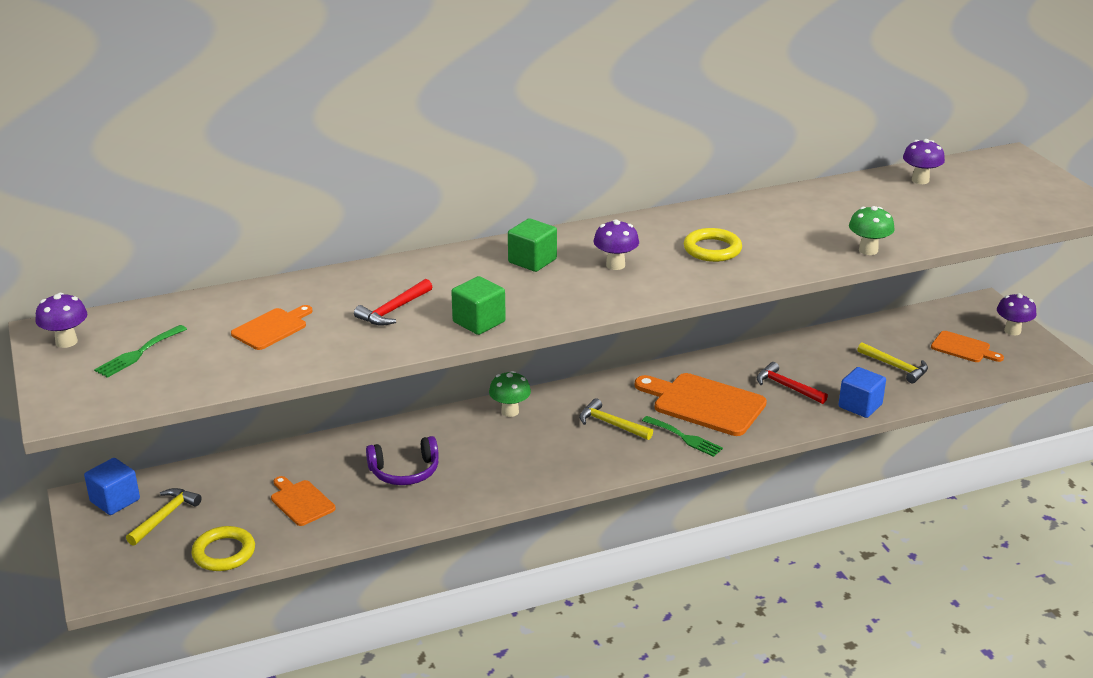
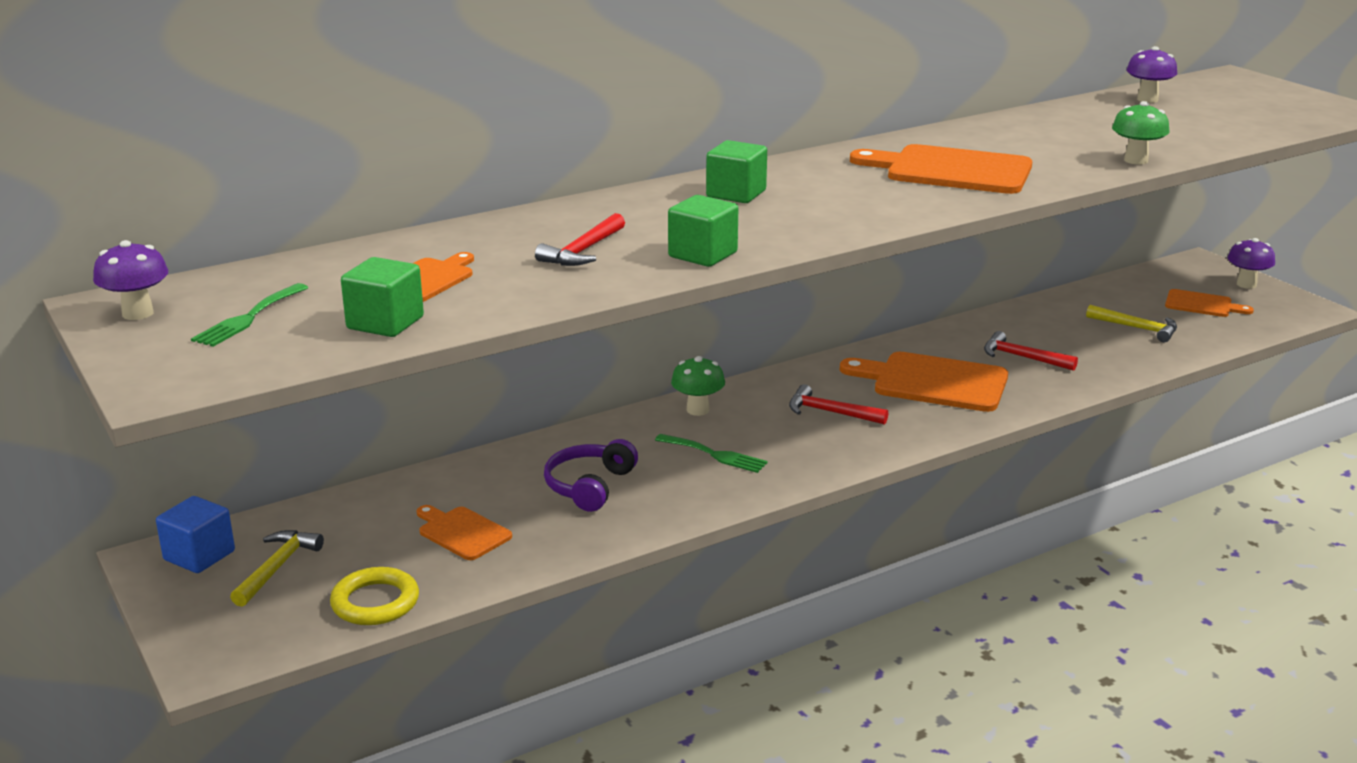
camera: 10 degrees left, 5 degrees down
(229, 367) = (385, 323): none -> green cube
(405, 472) = (589, 486): purple headphones -> purple headphones turned 135 degrees clockwise
(611, 424) = (830, 412): yellow hammer -> red hammer
(615, 265) = (842, 191): purple mushroom -> none
(685, 438) = (927, 418): green fork -> green fork (715, 455)
(712, 249) = (951, 170): yellow ring -> orange cutting board
(860, 406) = (1118, 369): blue cube -> none

